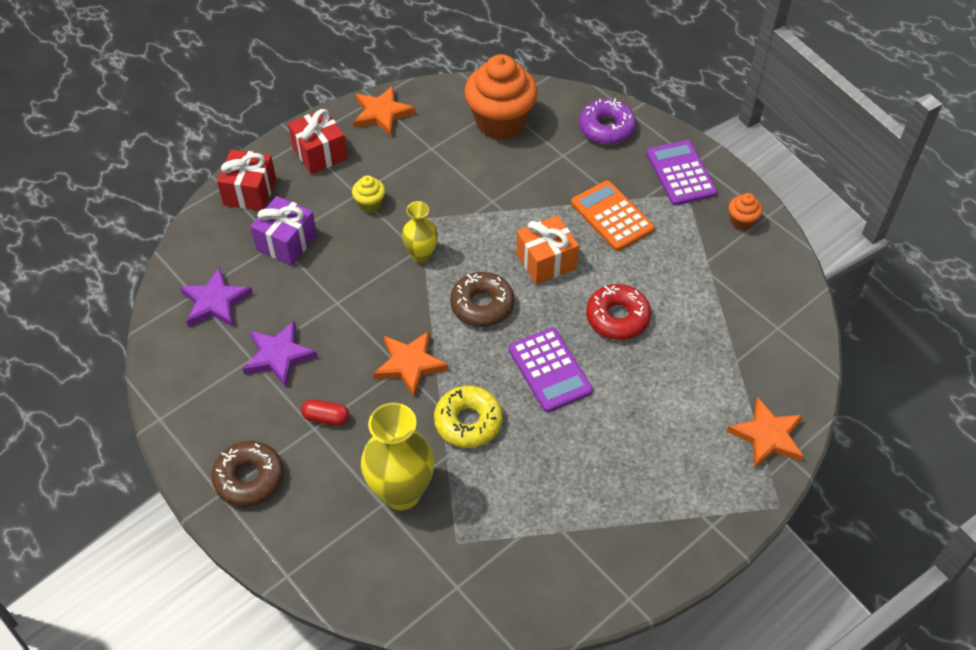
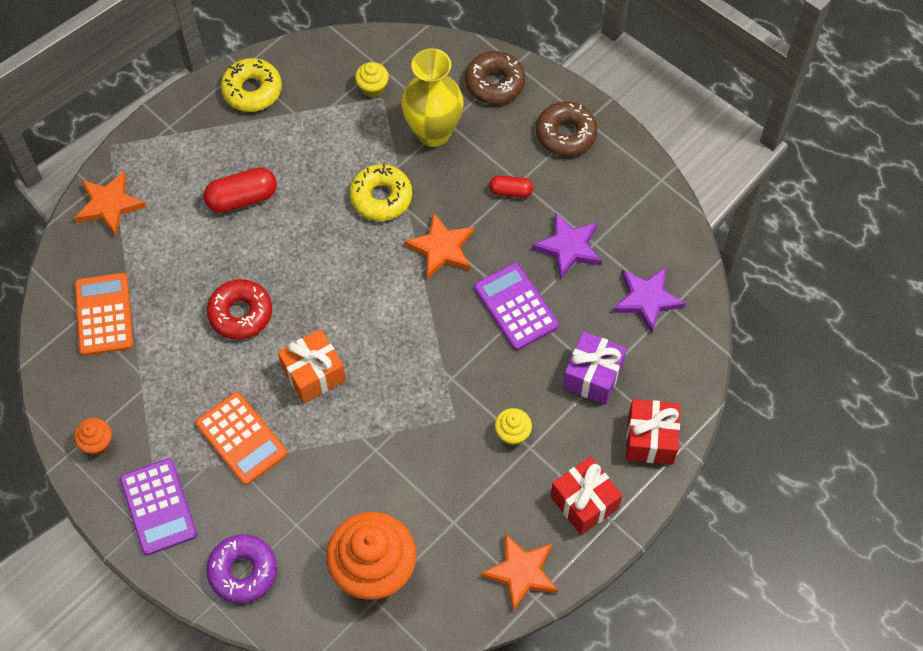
camera: 175 degrees right, 10 degrees up
(421, 255) = (447, 371): yellow vase -> none
(467, 556) = (372, 88): none -> yellow cupcake
(482, 305) = (377, 317): brown donut -> brown donut (494, 83)
(549, 370) = (308, 253): purple calculator -> purple calculator (516, 306)
(615, 565) = (252, 90): none -> yellow donut
(621, 433) = (242, 198): none -> red capsule
(754, 326) = (104, 315): none -> orange calculator

